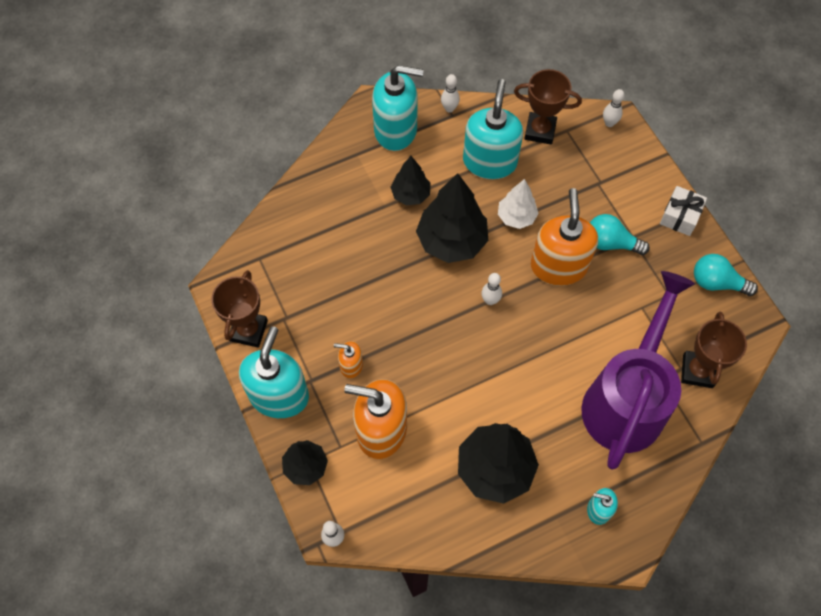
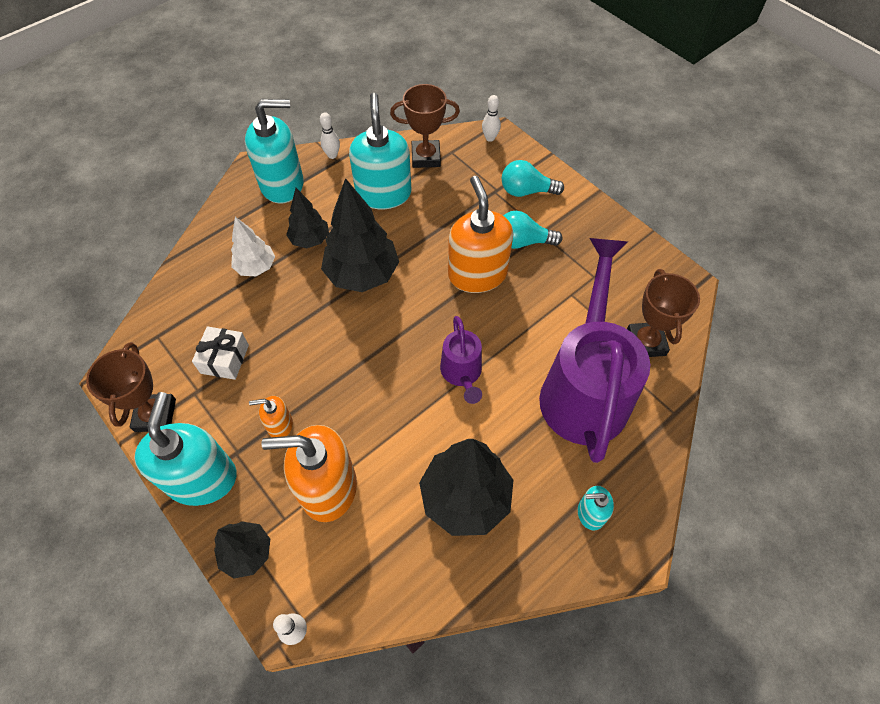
camera: 15 degrees left, 5 degrees down
(490, 300) = (416, 323): white bowling pin -> none
(516, 217) = (423, 238): white tree -> white tree (256, 267)
(519, 359) = (462, 374): none -> purple watering can
(680, 216) = (581, 204): white gift -> white gift (225, 359)
(716, 282) = (636, 255): turquoise light bulb -> turquoise light bulb (526, 191)

